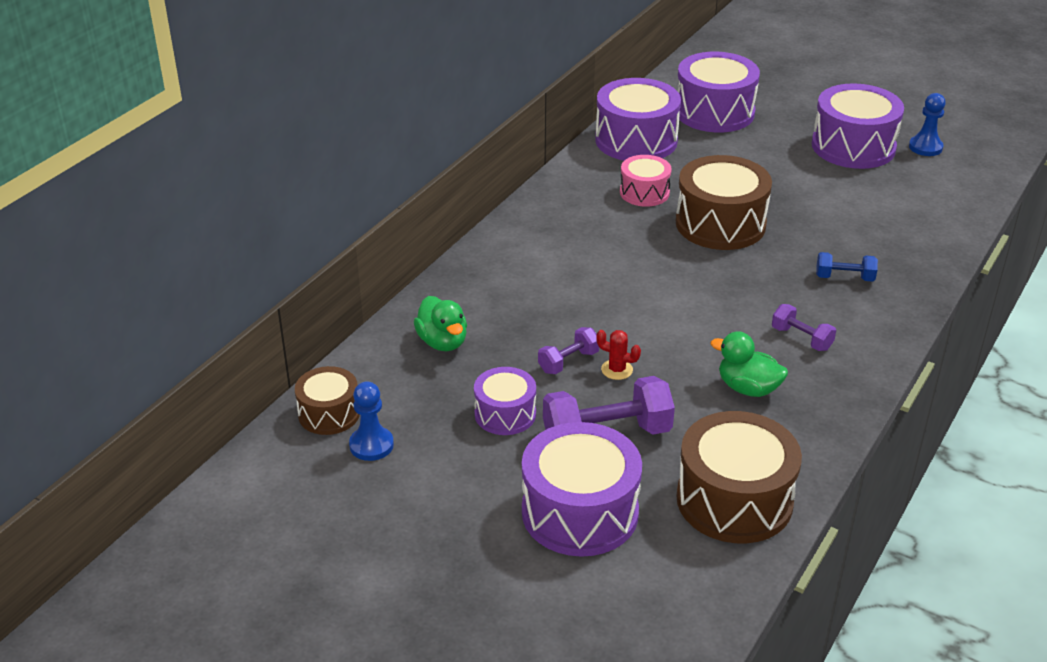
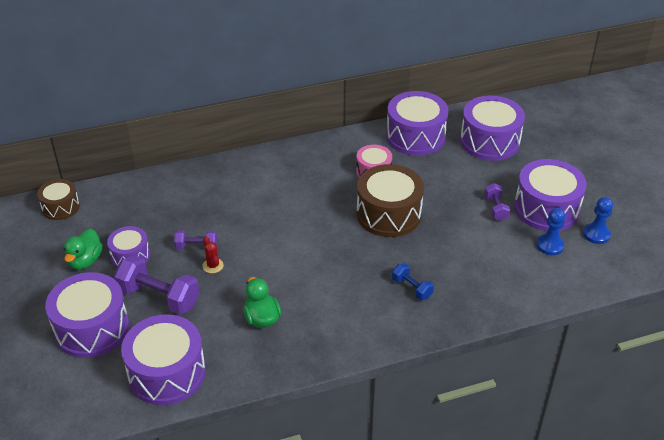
camera: 40 degrees right, 5 degrees up
(371, 445) = (56, 234): blue pawn -> blue pawn (550, 245)
(442, 342) = (155, 200): green duck -> green duck (85, 261)
(734, 500) = (167, 373): brown drum -> purple drum
(801, 338) = (332, 309): purple dumbbell -> purple dumbbell (495, 208)

